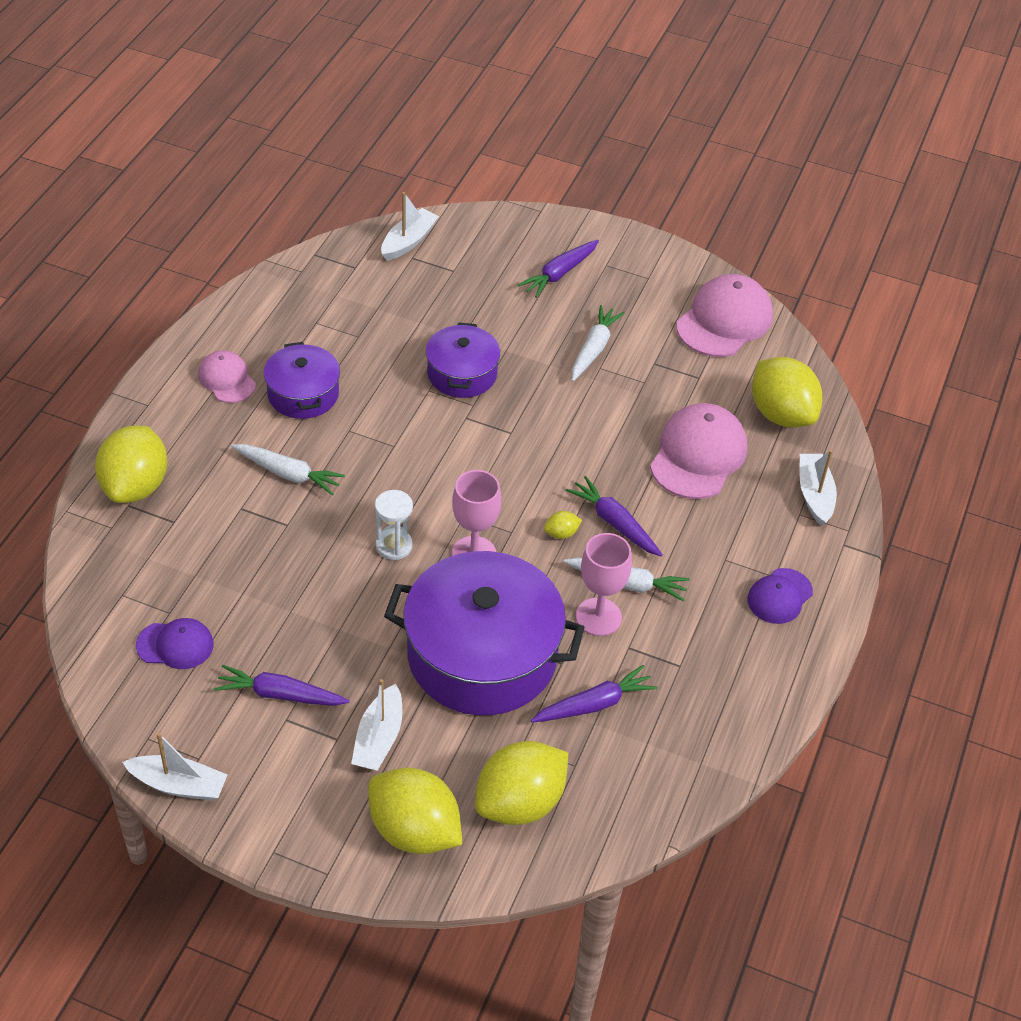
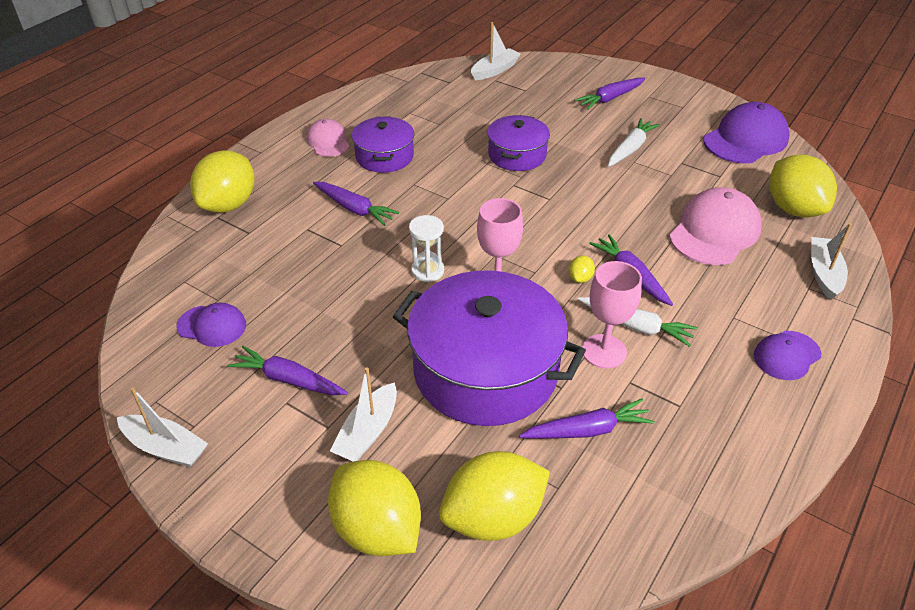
camera: 15 degrees right, 5 degrees down
(288, 474) = (354, 209): white carrot -> purple carrot
(561, 533) = (580, 278): yellow lemon -> yellow lemon turned 60 degrees counterclockwise
(724, 321) = (745, 139): pink cap -> purple cap

